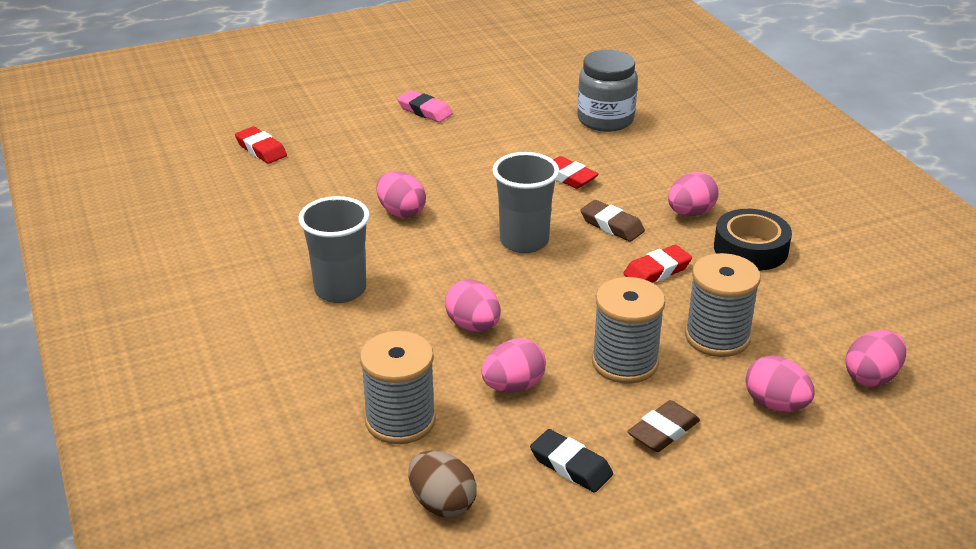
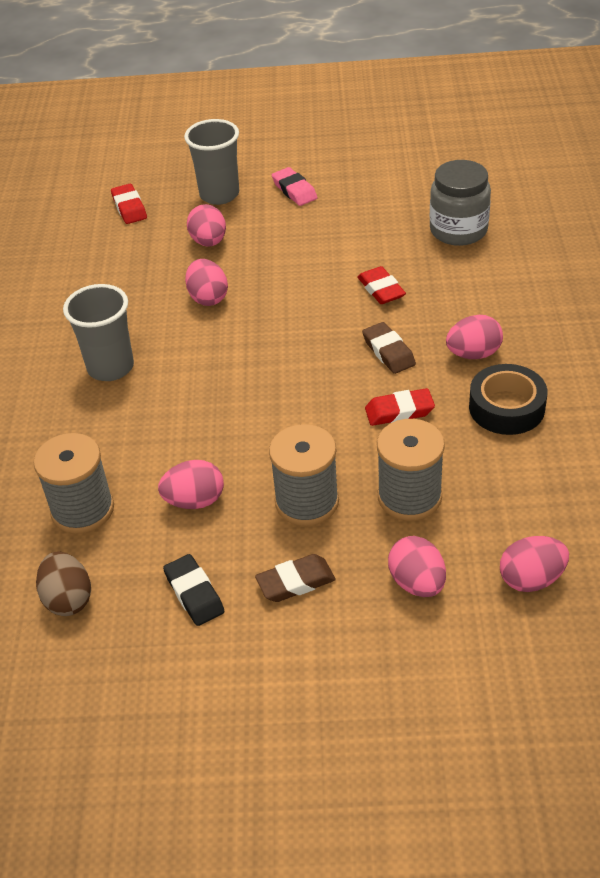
camera: 25 degrees right, 10 degrees up
(473, 326) = (198, 430): pink egg -> pink egg (209, 242)
(524, 241) = (297, 352): grey cup -> grey cup (219, 195)

